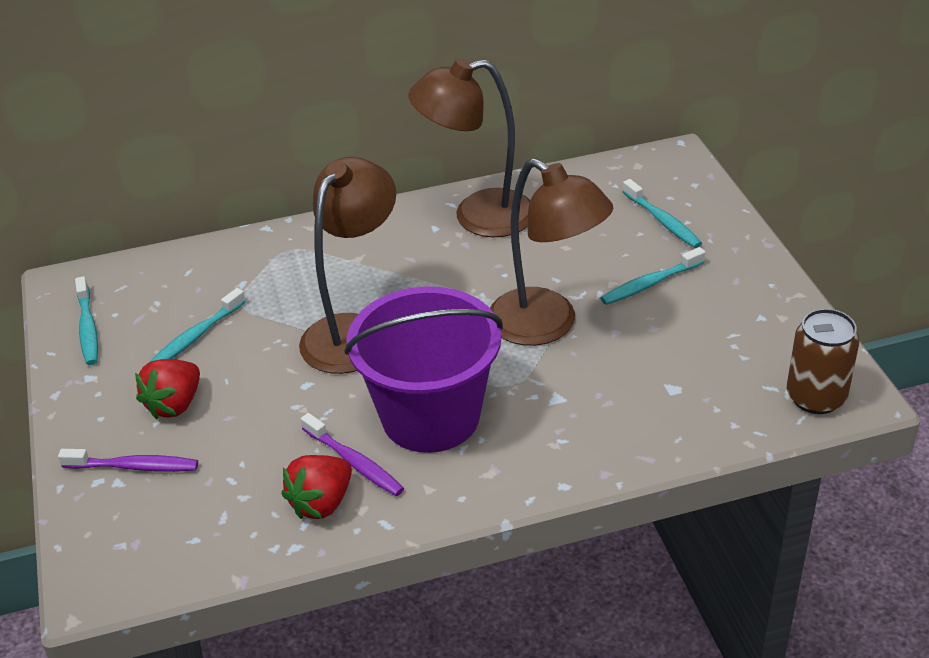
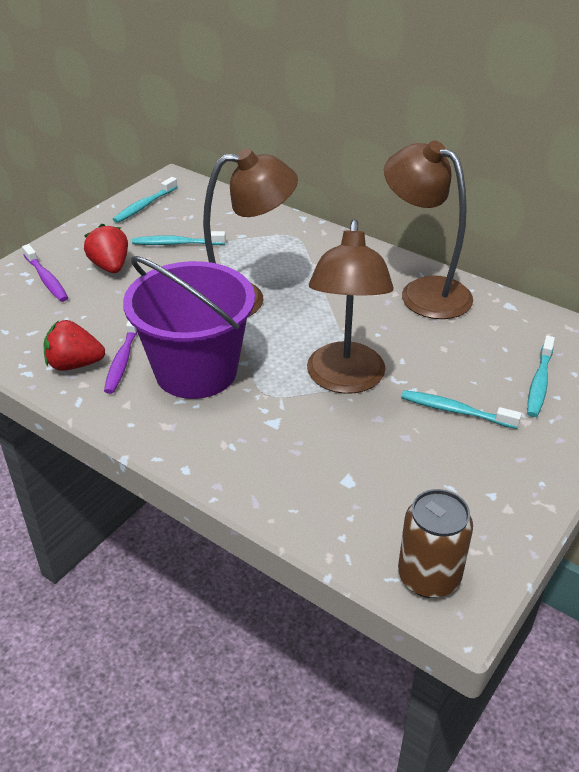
camera: 50 degrees right, 0 degrees up
(175, 404) = (110, 266): red strawberry -> red strawberry turned 75 degrees clockwise

